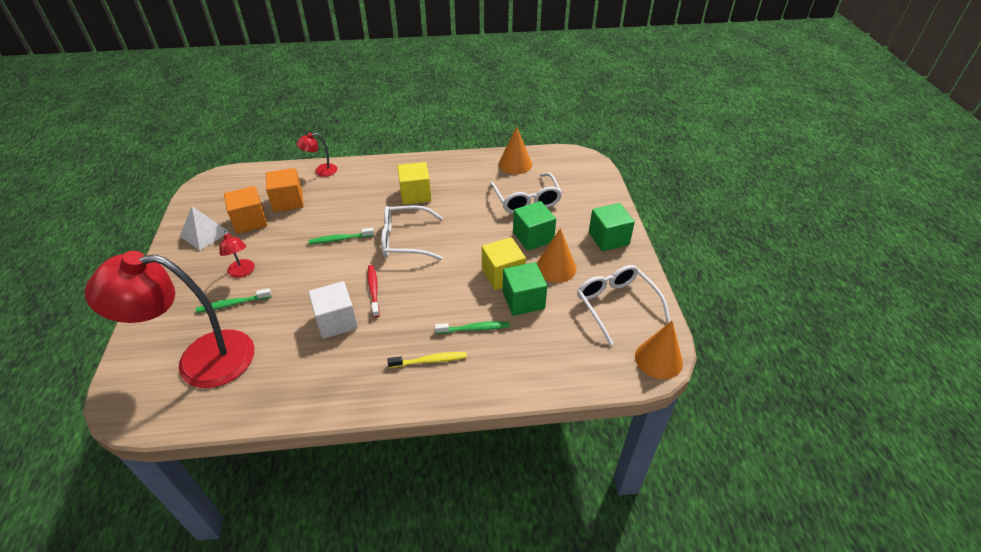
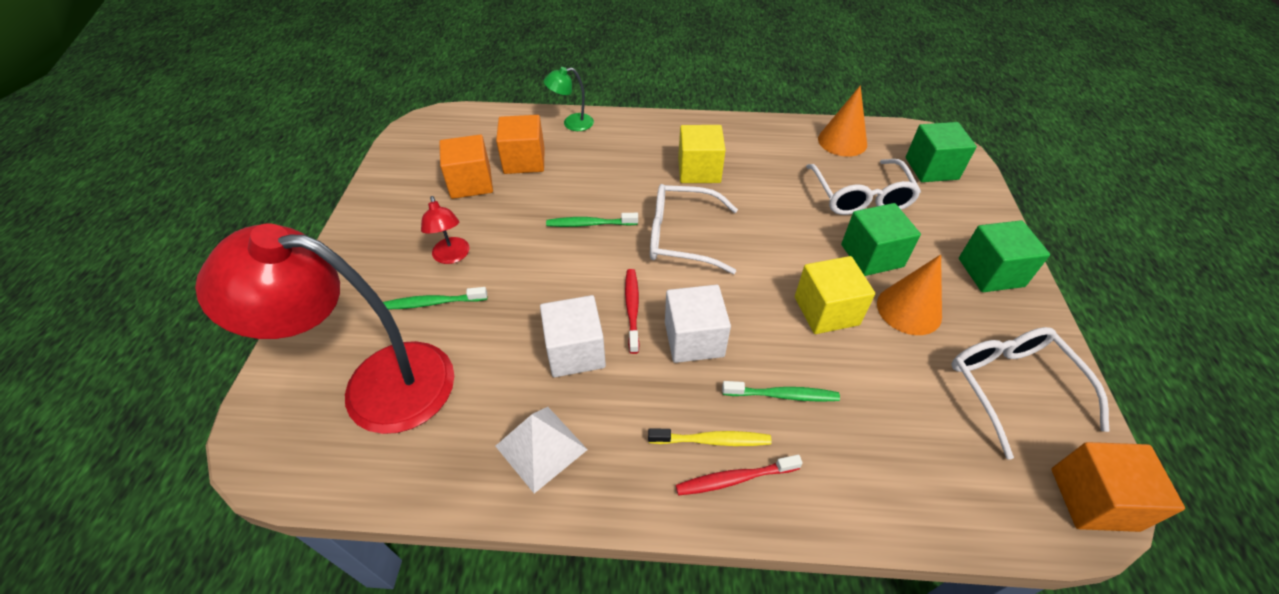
camera: 10 degrees right, 5 degrees up
(204, 234) = (409, 194): white pyramid -> white pyramid (541, 447)
(321, 171) = (572, 123): red lamp -> green lamp
(416, 303) = (694, 339): none -> white cube
(445, 380) = (734, 479): none -> red toothbrush
(523, 300) = (859, 357): green cube -> green cube (931, 168)
(658, 359) = (1093, 499): orange cone -> orange cube

